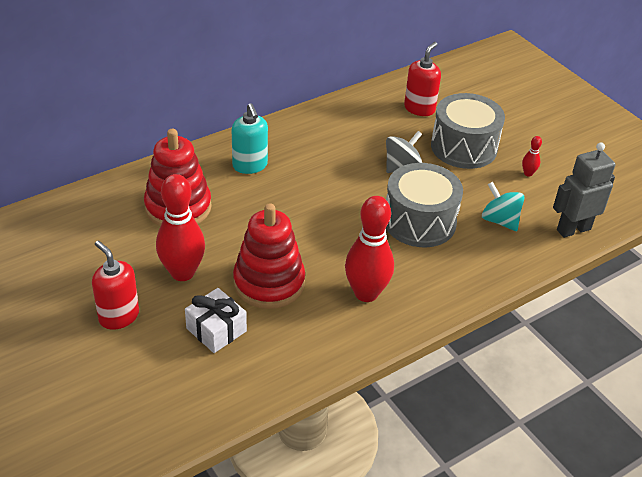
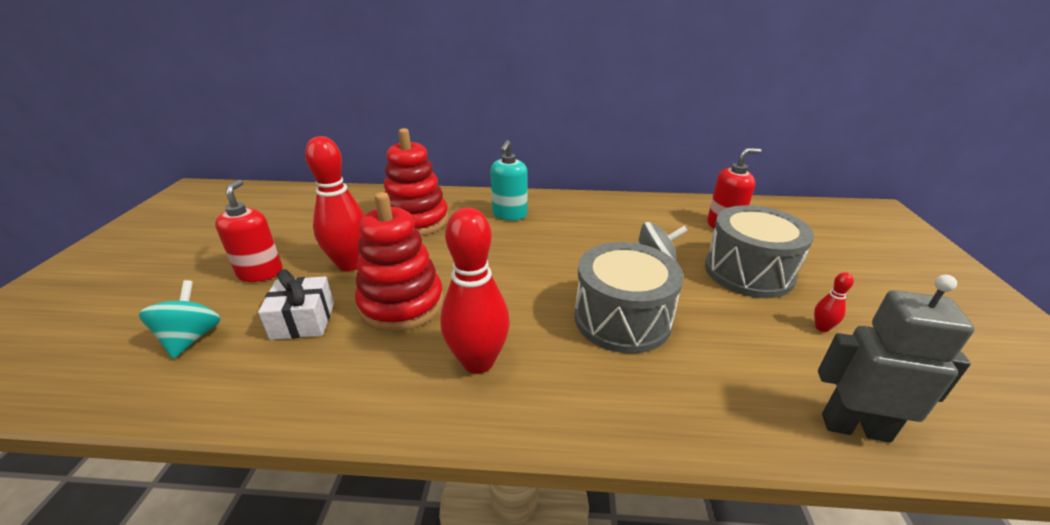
camera: 40 degrees right, 10 degrees down
(500, 220) = (733, 362): turquoise spinning top -> turquoise spinning top (191, 338)

